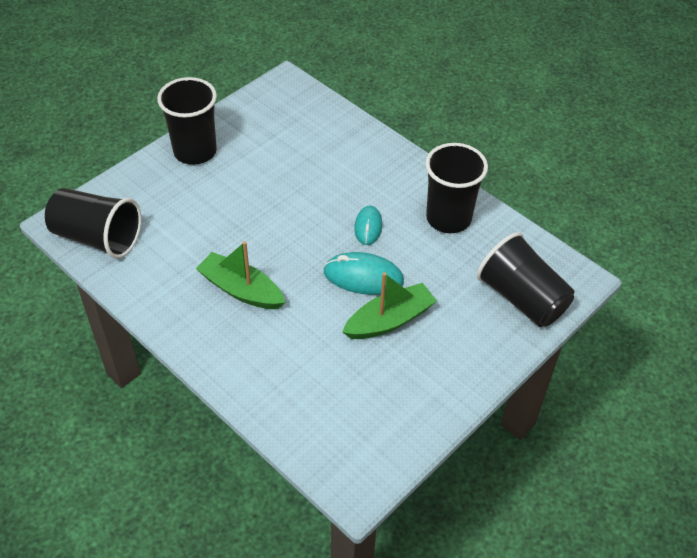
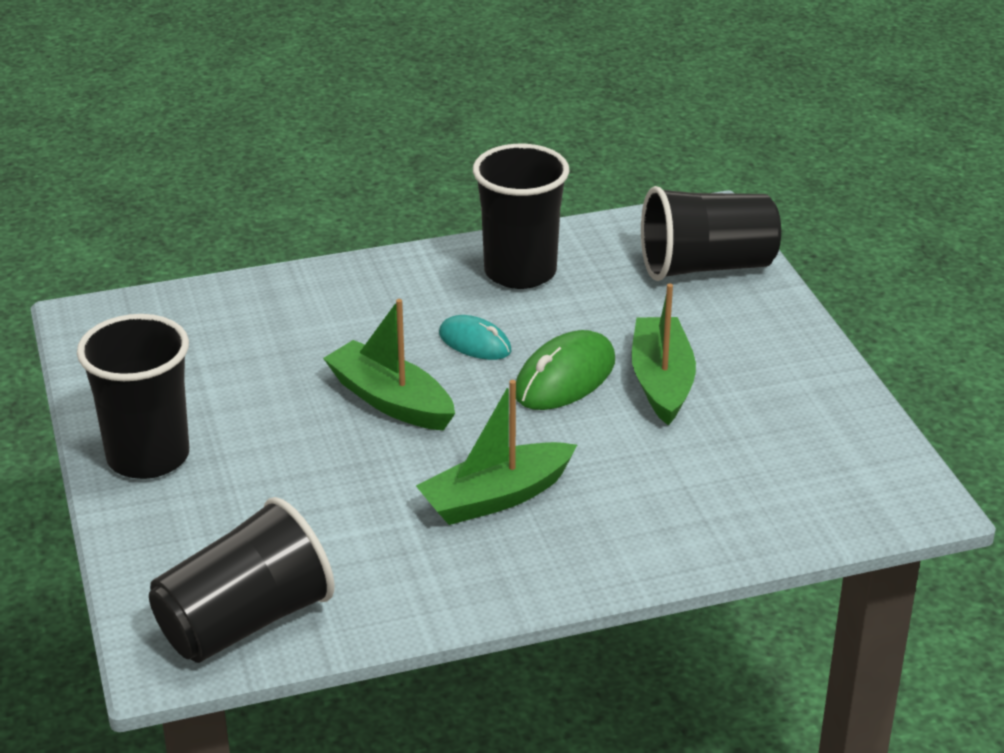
camera: 60 degrees left, 15 degrees down
(294, 216) = (390, 401): none -> green boat
(363, 277) = (565, 378): turquoise mouse -> green mouse

